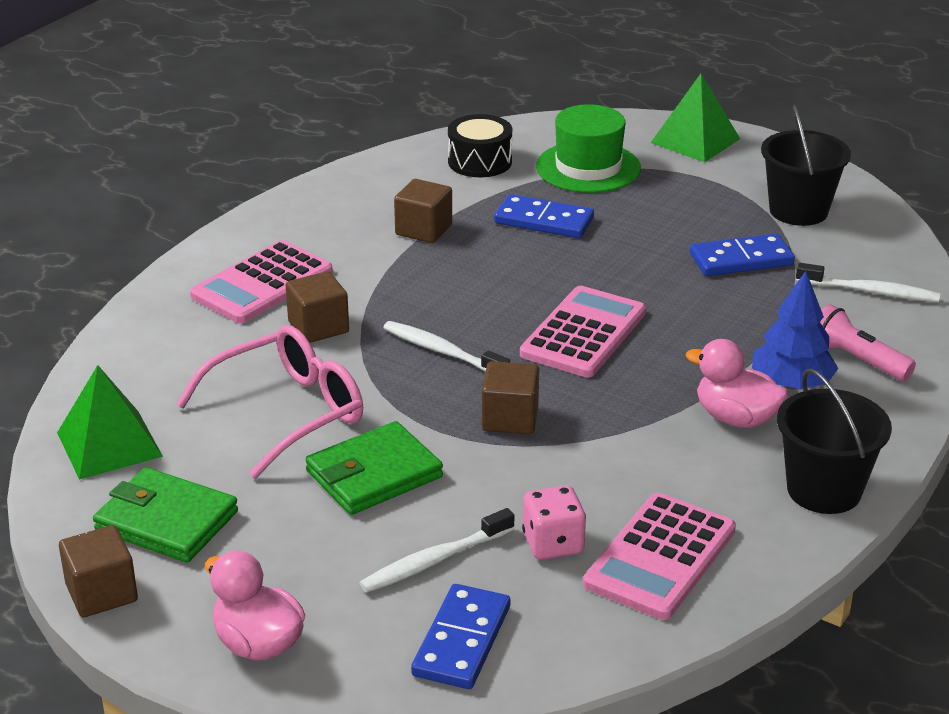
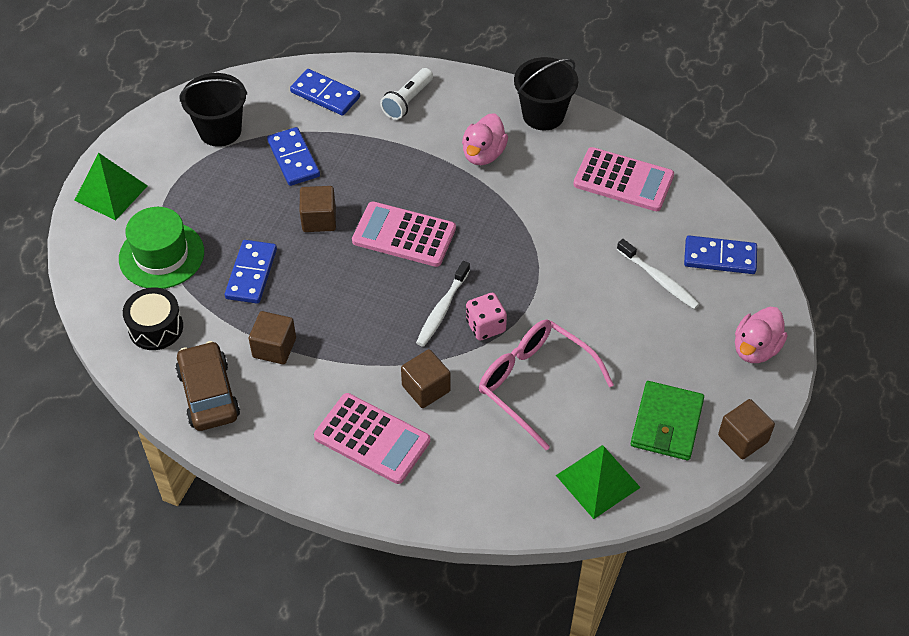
camera: 100 degrees left, 20 degrees up
(373, 188) = (208, 394): none -> brown car
(374, 474) = (587, 323): green wallet -> none
(510, 418) = (511, 262): brown cube -> brown cube (319, 219)
(553, 543) = (626, 227): pink dice -> pink dice (485, 326)
(791, 384) = (440, 130): blue tree -> none
(856, 359) = (407, 101): pink flashlight -> white flashlight
(870, 291) = (325, 95): white toothbrush -> blue domino

